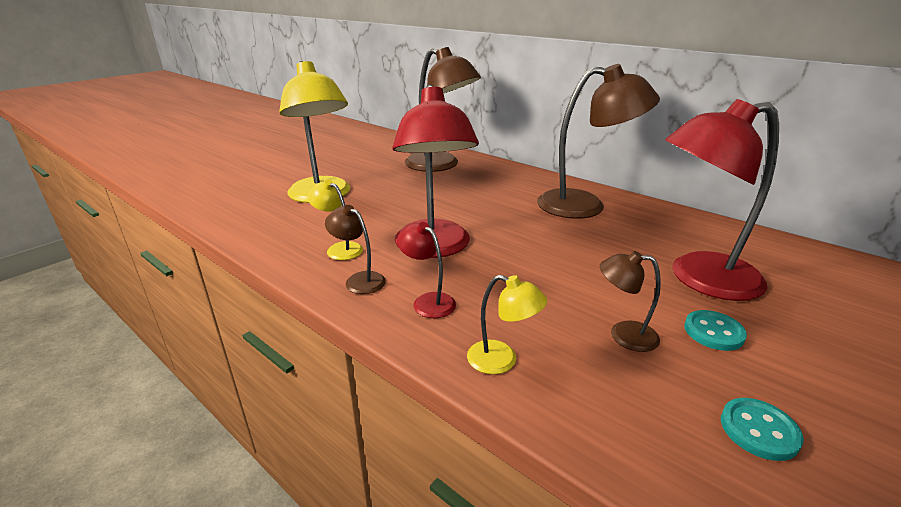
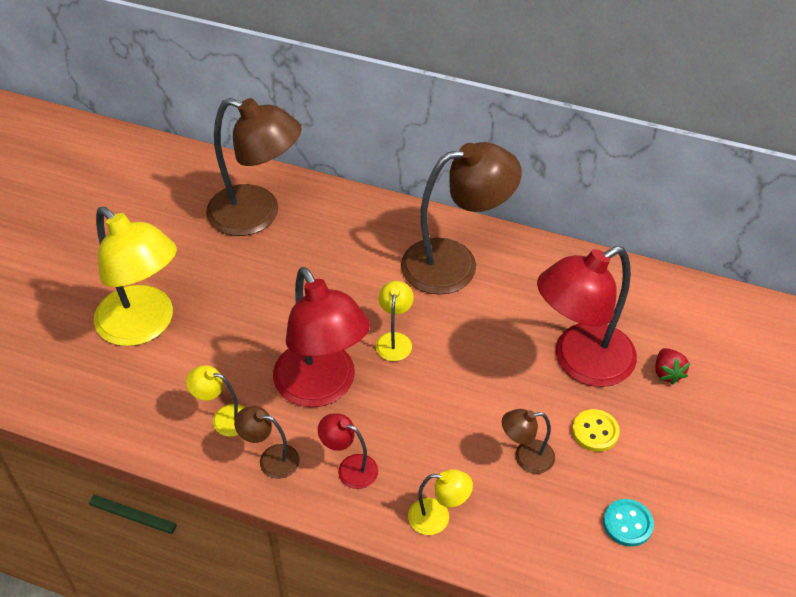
camera: 20 degrees left, 20 degrees up
(513, 234) = (394, 340): none -> yellow lamp
(713, 332) = (595, 431): turquoise button -> yellow button
(807, 305) = (667, 373): none -> red strawberry

